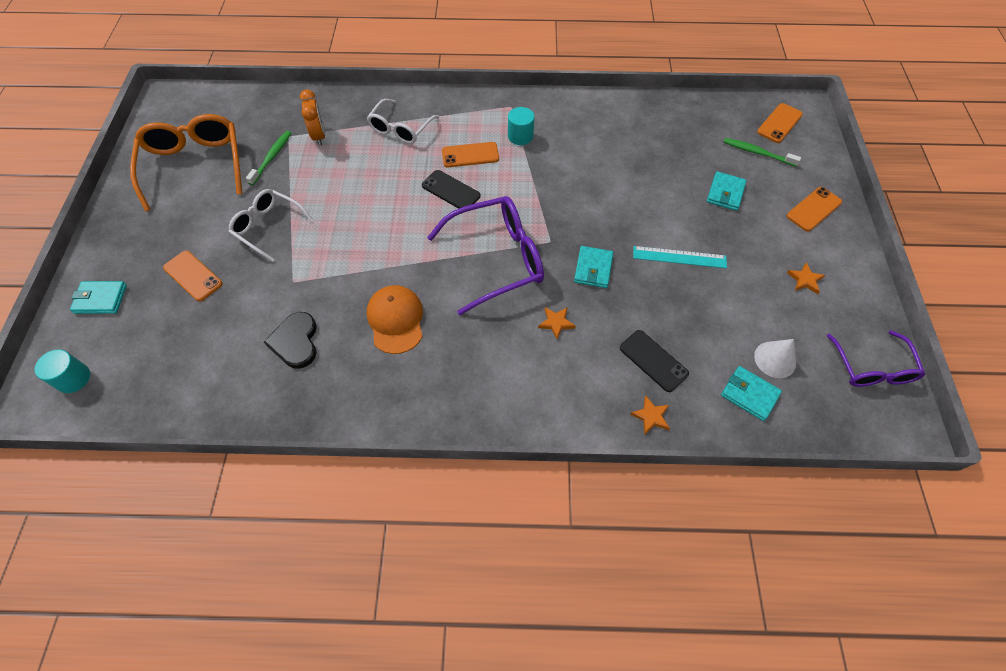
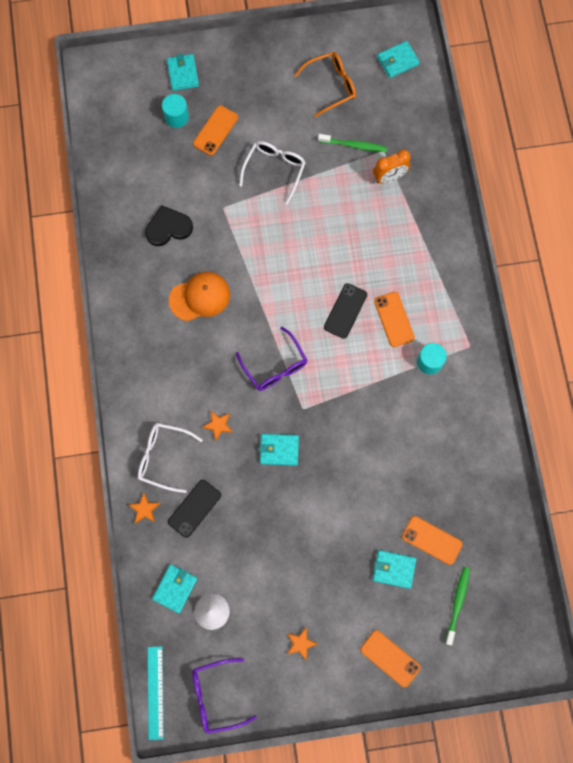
camera: 80 degrees right, 15 degrees up
(73, 378) = (115, 86): turquoise cylinder -> turquoise cylinder (176, 117)
(195, 165) = (331, 85): orange glasses -> orange glasses, size x0.62
(197, 111) = (397, 61): none -> turquoise wallet
(400, 129) = (414, 247): white glasses -> white glasses (163, 457)
(497, 259) = (275, 366): purple glasses -> purple glasses, size x0.62
(679, 257) = (306, 526): turquoise ruler -> turquoise ruler (155, 692)
(779, 123) = (508, 629): orange phone -> orange phone (431, 540)

